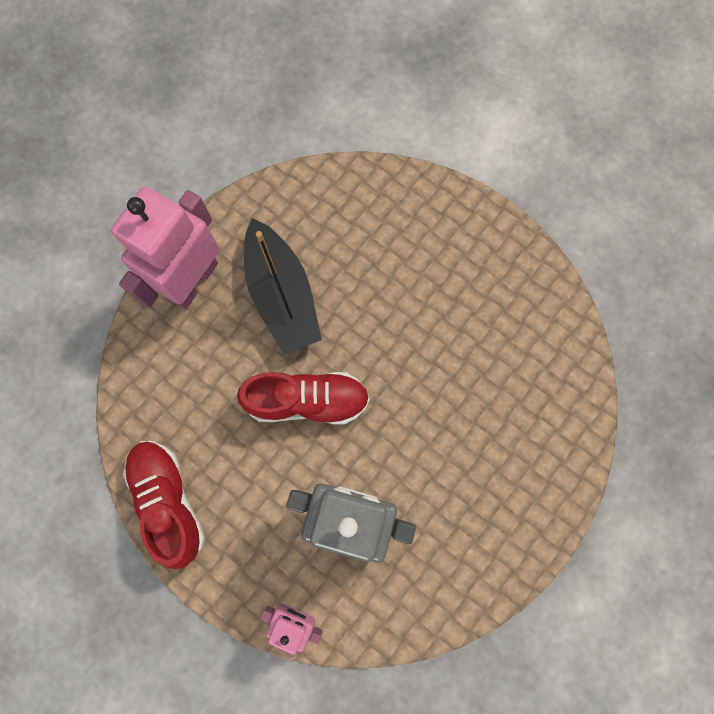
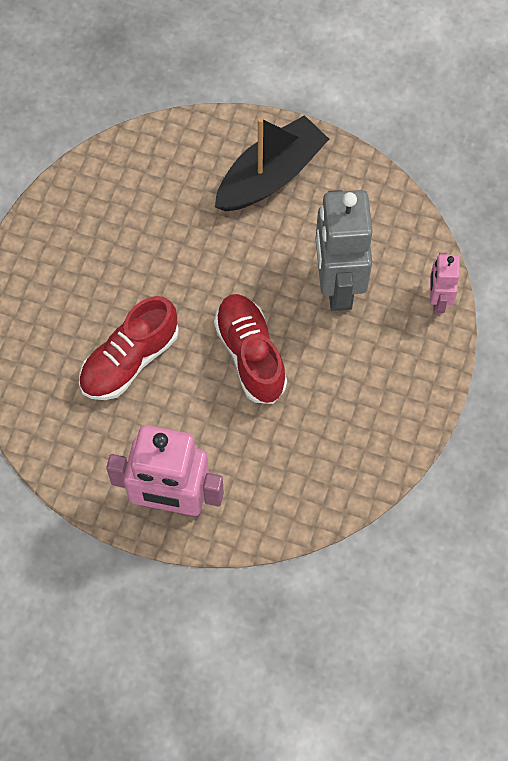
camera: 110 degrees left, 10 degrees down
(169, 501) = (388, 439): red shoe -> red shoe (129, 360)
(282, 295) = (156, 413): black boat -> black boat (270, 175)

